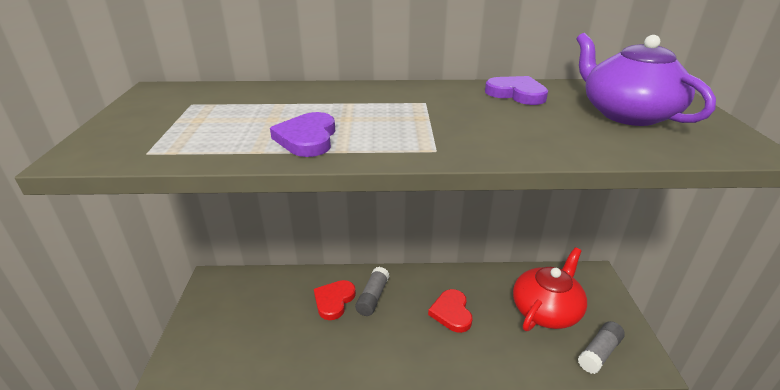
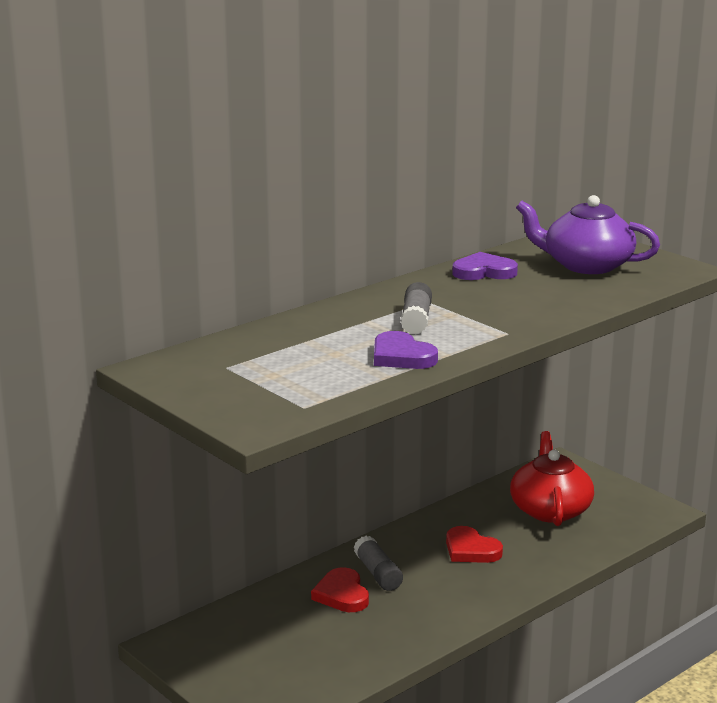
camera: 40 degrees left, 10 degrees down
(599, 353) = (624, 520): grey glue stick -> grey glue stick (416, 320)

